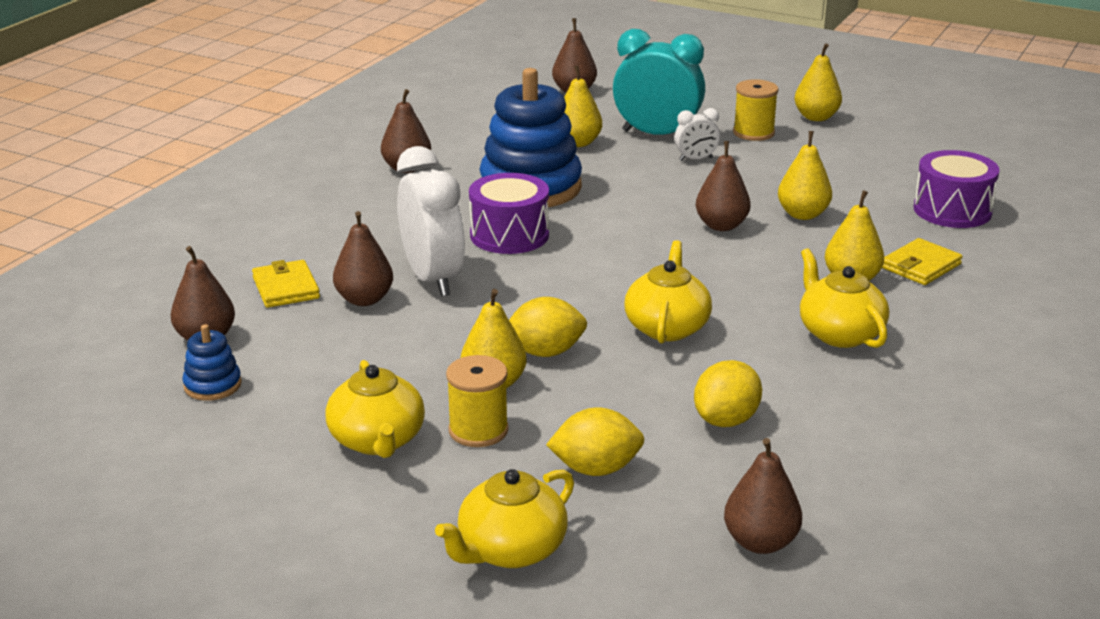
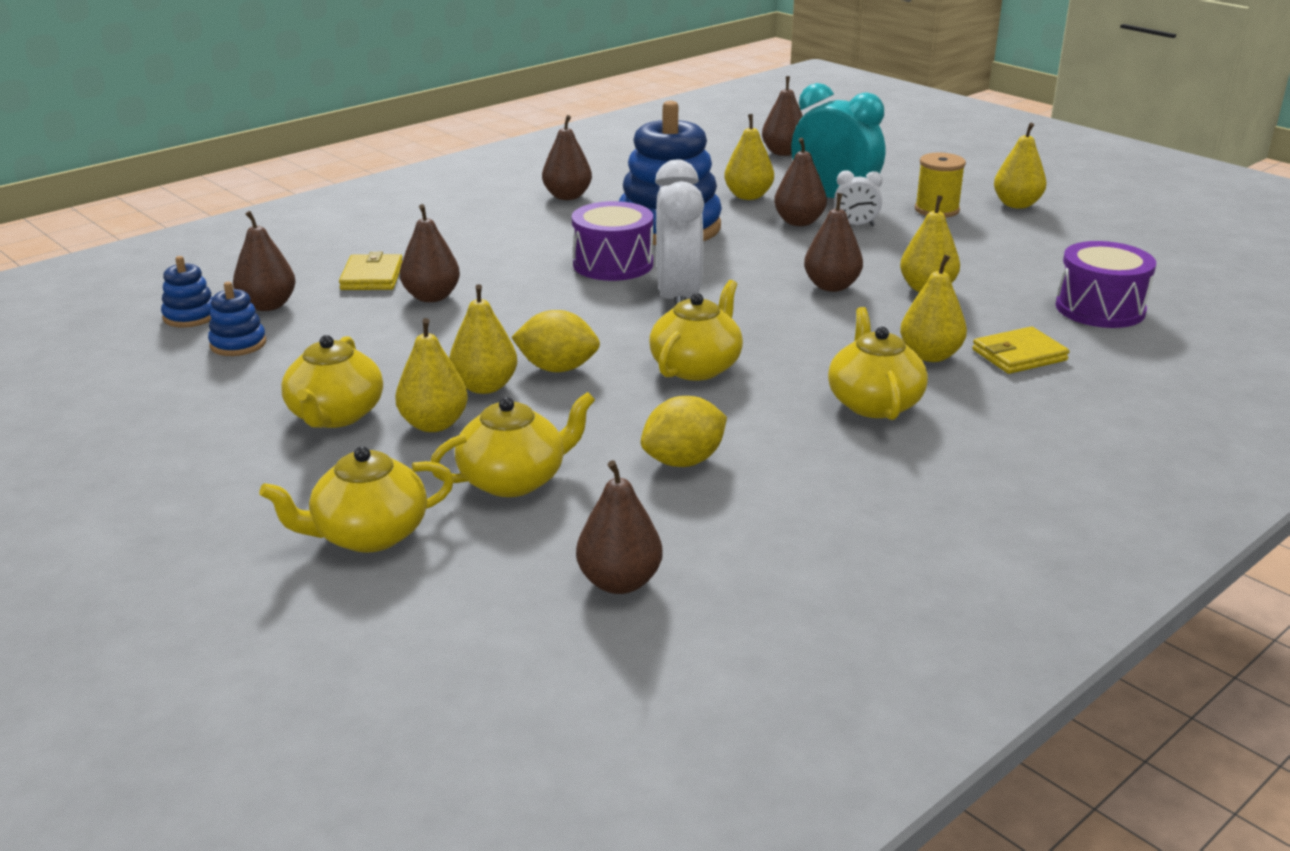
camera: 20 degrees right, 0 degrees up
(134, 364) = (190, 316): none -> blue stacking toy
(432, 279) = (508, 290): white clock -> white clock (677, 298)
(478, 430) = (434, 424): yellow spool -> yellow pear
(596, 469) = (514, 480): yellow lemon -> yellow teapot
(644, 164) = (799, 222): none -> brown pear

